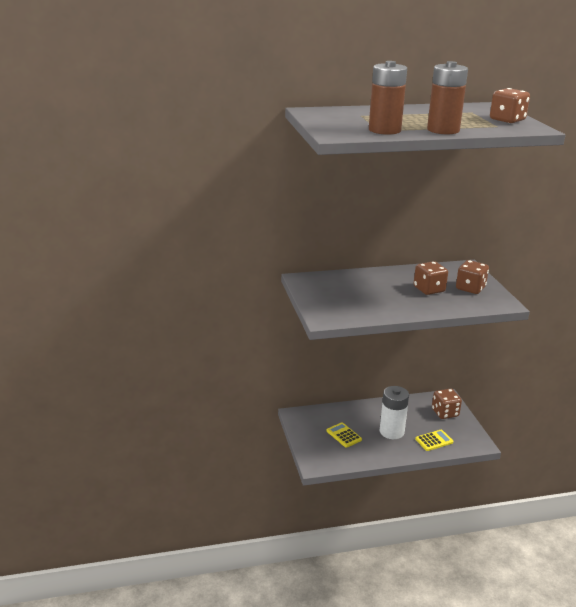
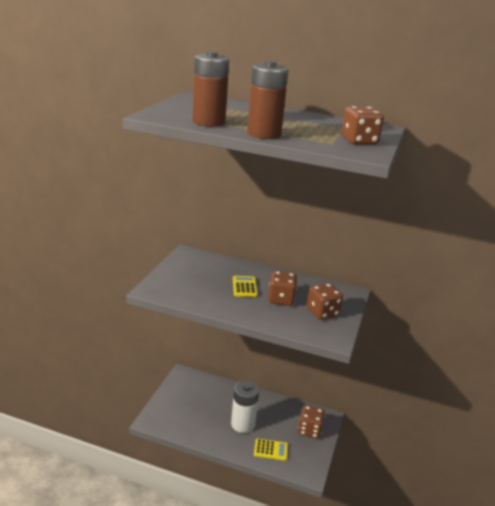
camera: 30 degrees right, 0 degrees up
(343, 435) = (200, 408): yellow calculator -> yellow calculator (244, 287)

